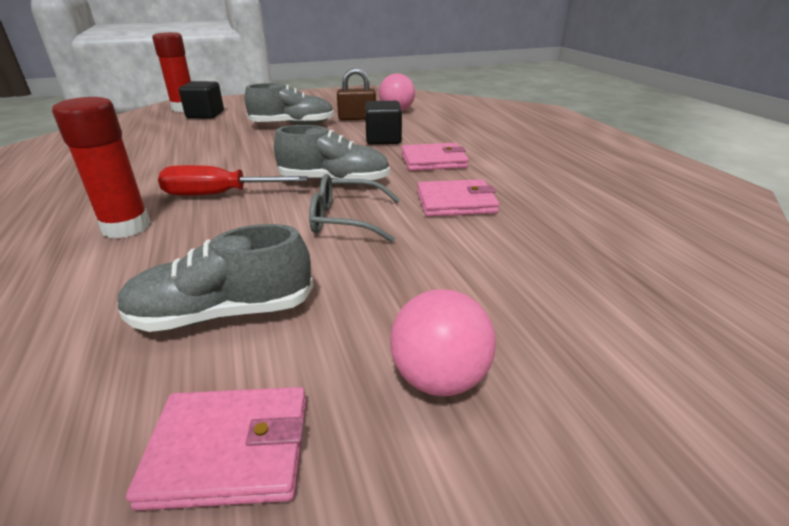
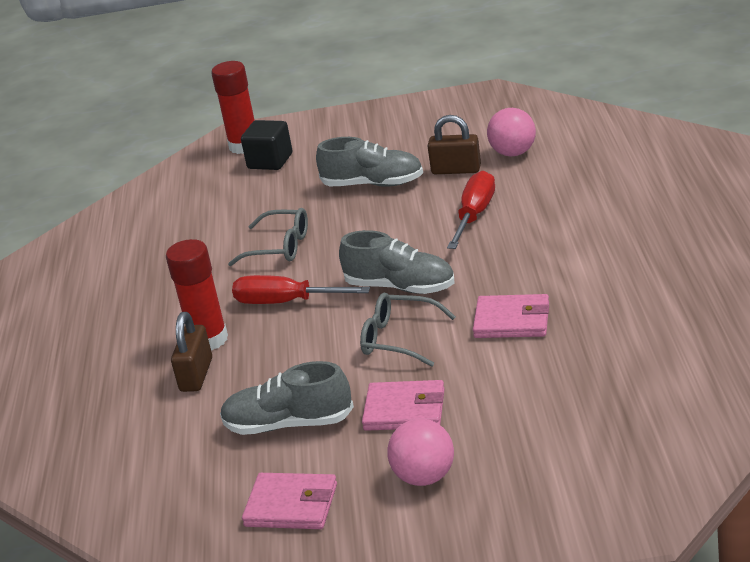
camera: 20 degrees right, 0 degrees up
(102, 262) = (196, 375): none -> brown padlock
(212, 158) = (279, 247): none -> grey glasses
(383, 139) = (474, 215): black cube -> red screwdriver
(433, 161) = (517, 256): pink wallet -> pink wallet (404, 410)

